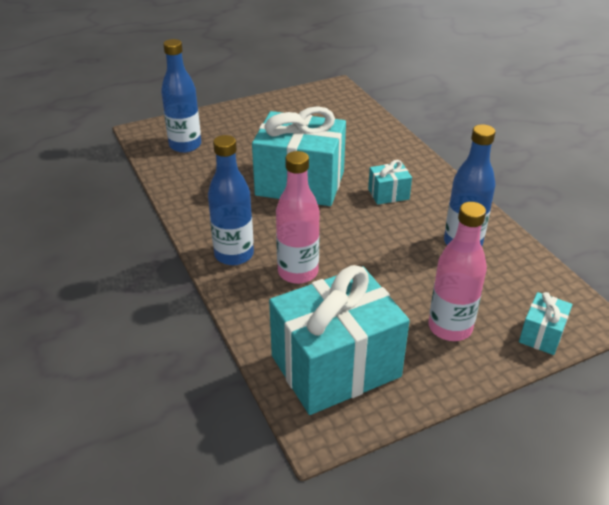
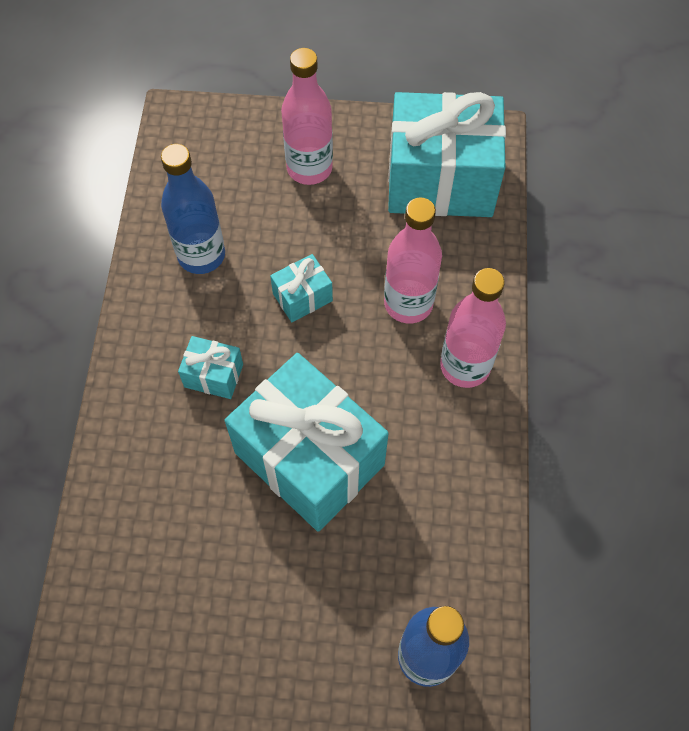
camera: 150 degrees left, 25 degrees up
(234, 254) = (465, 366): blue bottle -> pink bottle
(541, 335) = (237, 124): turquoise gift -> turquoise gift (302, 297)

